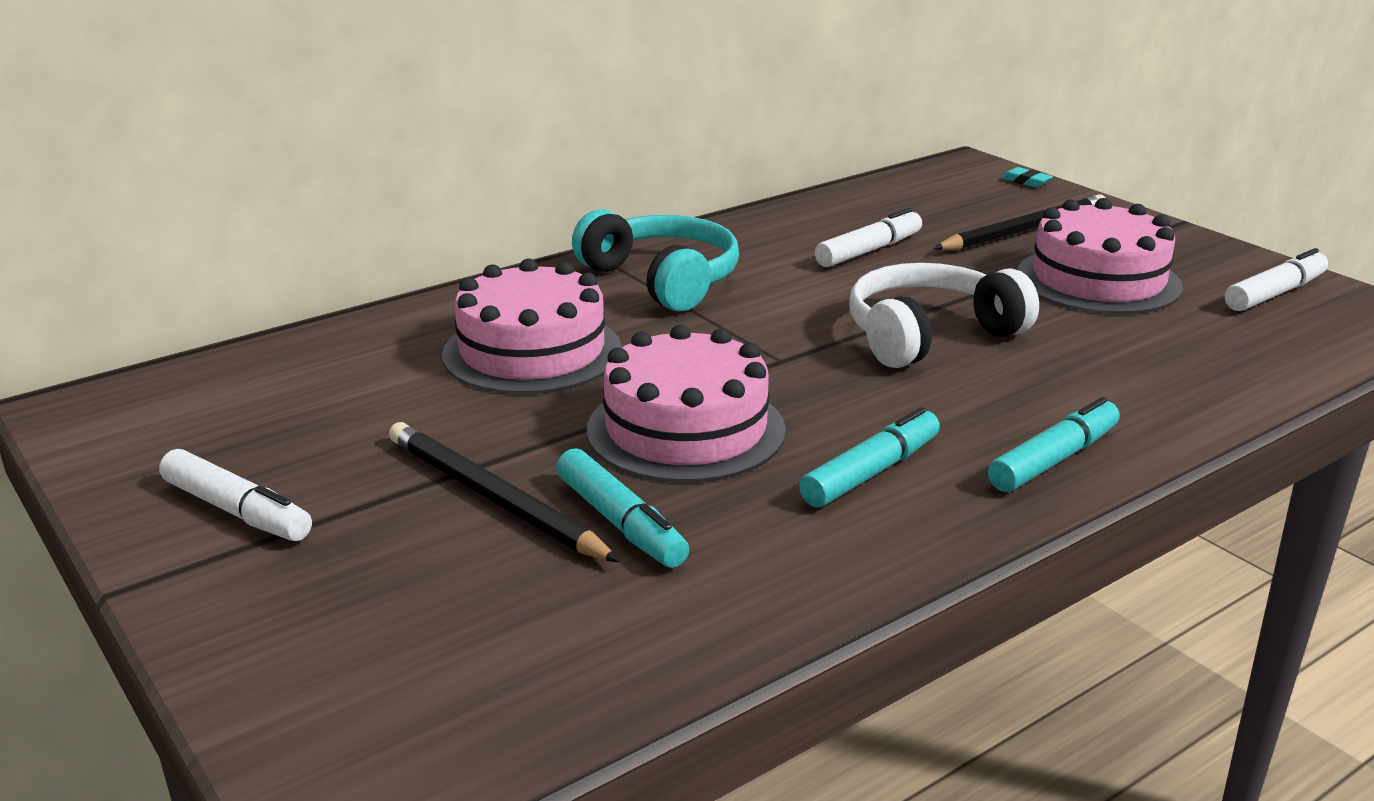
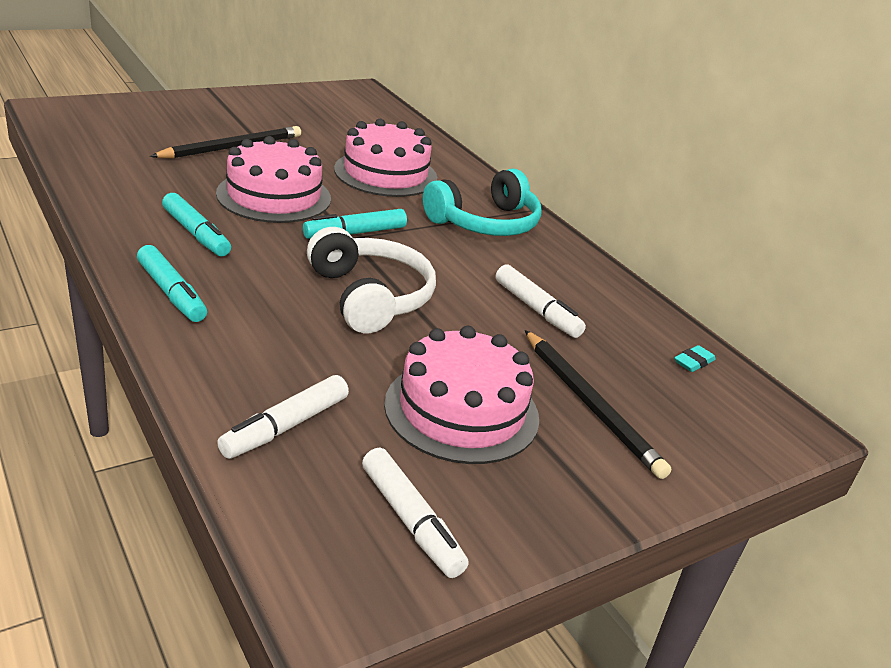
camera: 90 degrees right, 5 degrees up
(237, 511) = (253, 106): white marker -> white marker (285, 426)
(620, 523) = (191, 168): turquoise marker -> turquoise marker (355, 233)
(1026, 181) = (743, 451): turquoise eraser -> turquoise eraser (693, 362)

